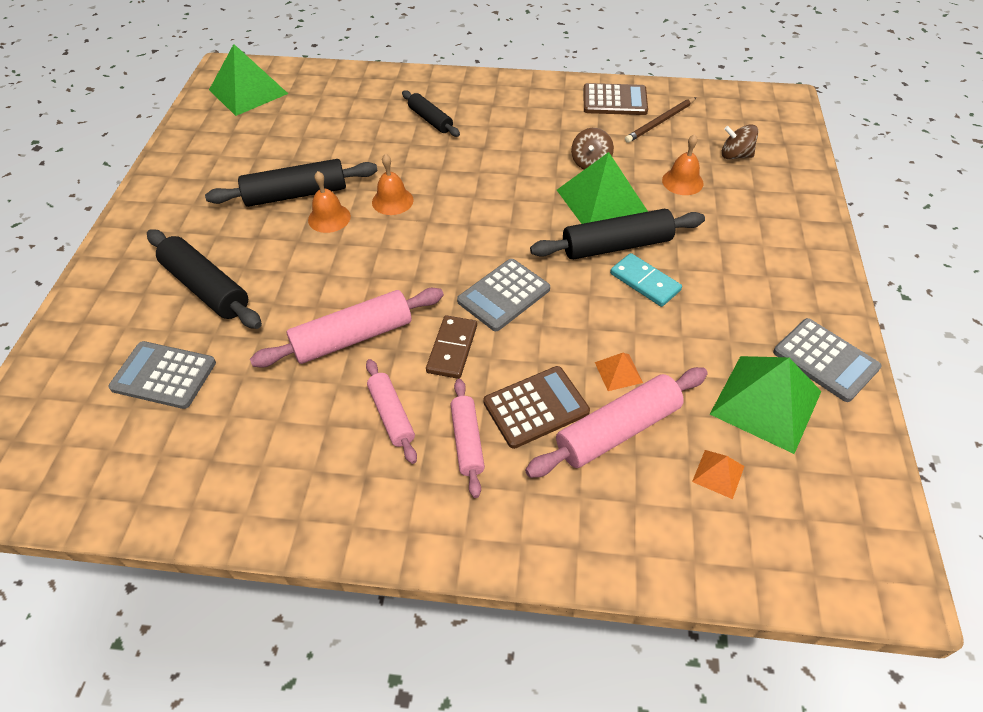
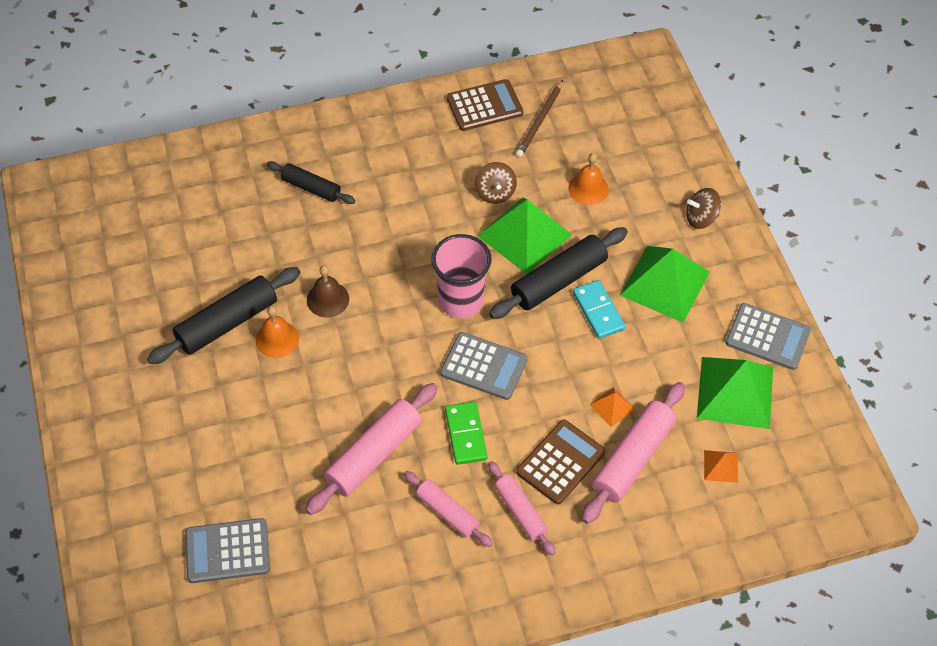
camera: 25 degrees left, 5 degrees up
(206, 288) = (207, 454): black rolling pin -> none
(248, 91) = (90, 210): green pyramid -> green pyramid (665, 283)
(392, 201) = (327, 299): orange bell -> brown bell
(452, 349) = (466, 434): brown domino -> green domino
(504, 295) = (484, 366): grey calculator -> grey calculator turned 90 degrees counterclockwise
(512, 236) = (460, 301): none -> pink cup
(645, 282) = (598, 311): turquoise domino -> turquoise domino turned 45 degrees clockwise
(735, 155) = (624, 141): brown spinning top -> brown spinning top (701, 218)

